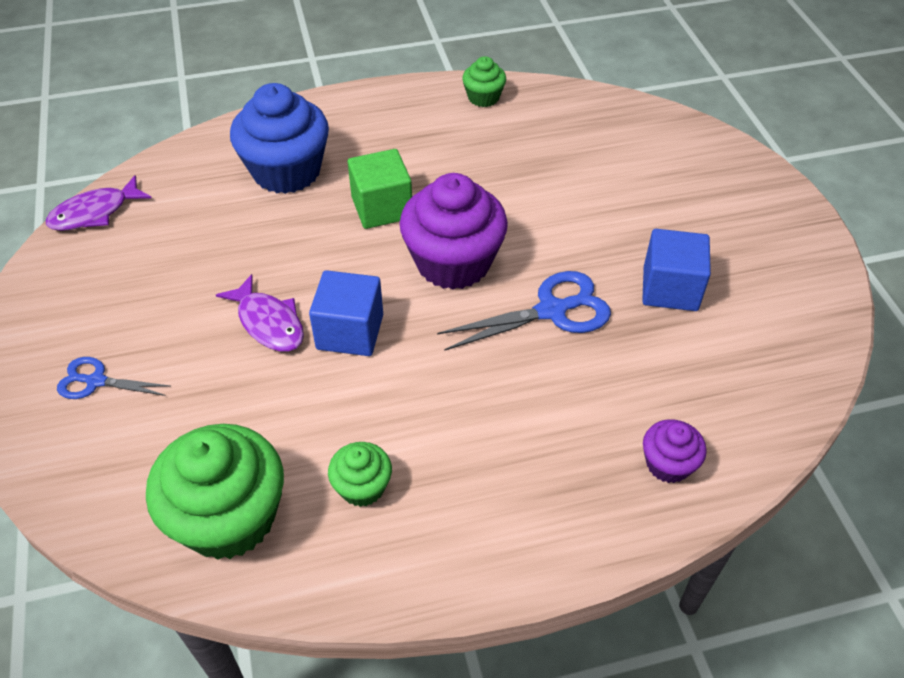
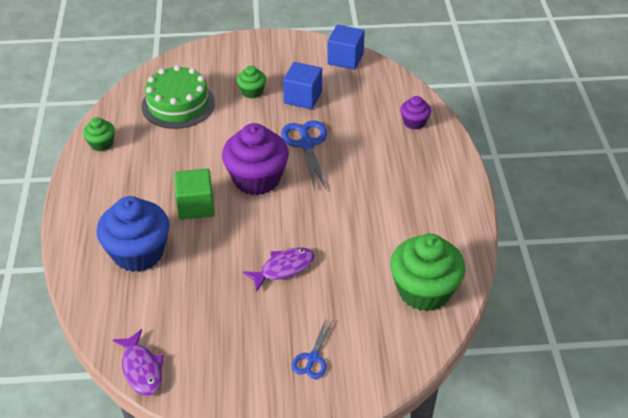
camera: 80 degrees left, 5 degrees down
(350, 332) = (301, 230): blue cube -> blue cube (345, 59)
(362, 487) = (412, 234): green cupcake -> green cupcake (252, 92)
(592, 150) = (178, 104): none -> green cake

